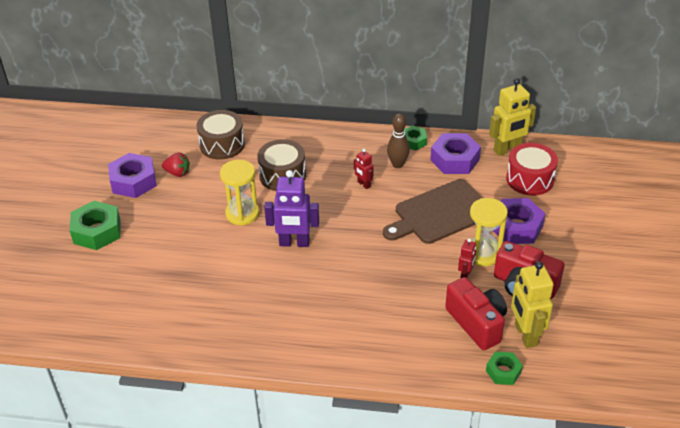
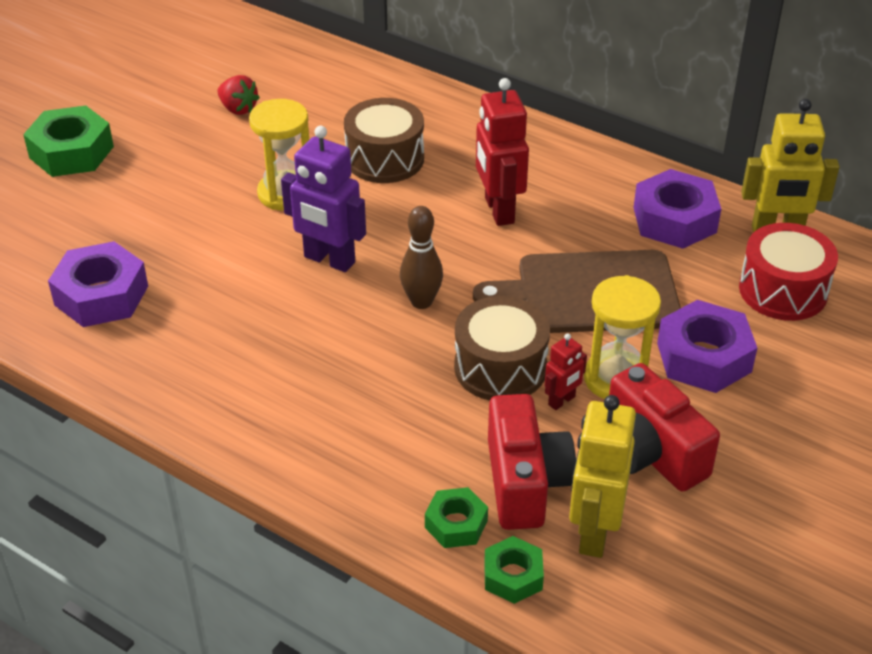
camera: 25 degrees right, 0 degrees up
(133, 181) = (170, 101): purple nut -> purple nut (101, 295)
(222, 145) = (329, 89): brown drum -> brown drum (500, 368)
(363, 184) = (498, 210): red robot -> red robot, size x1.94
(397, 164) = (574, 198): brown bowling pin -> brown bowling pin (421, 302)
(413, 141) = (626, 172): green nut -> green nut (456, 524)

